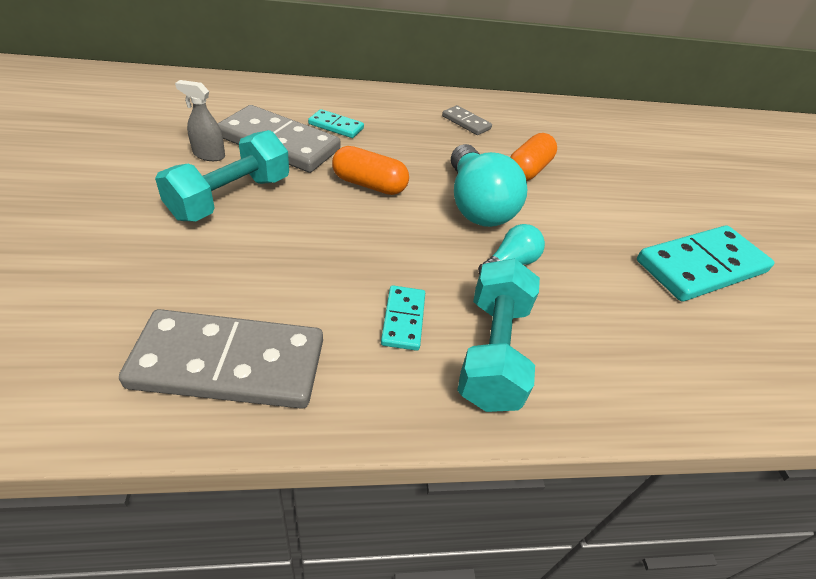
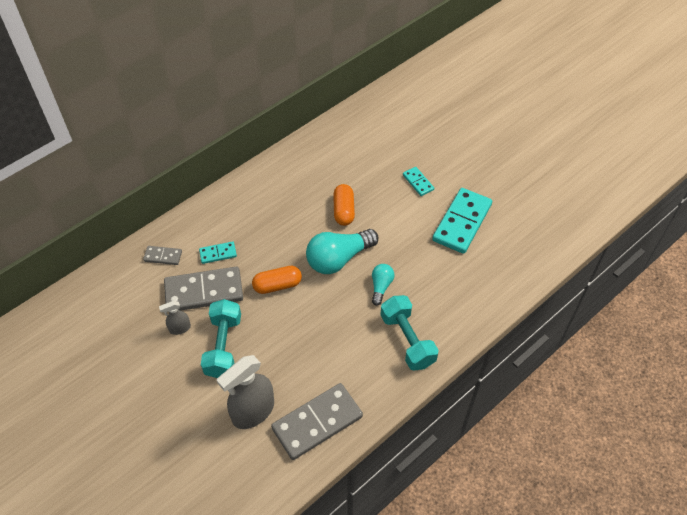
camera: 30 degrees left, 10 degrees up
(165, 284) = (253, 412): none -> grey spray bottle
(403, 319) = (362, 352): turquoise domino -> turquoise domino (418, 182)
(466, 122) = (282, 193): grey domino -> grey domino (163, 256)
(476, 205) = (338, 259): turquoise light bulb -> turquoise light bulb turned 105 degrees clockwise

